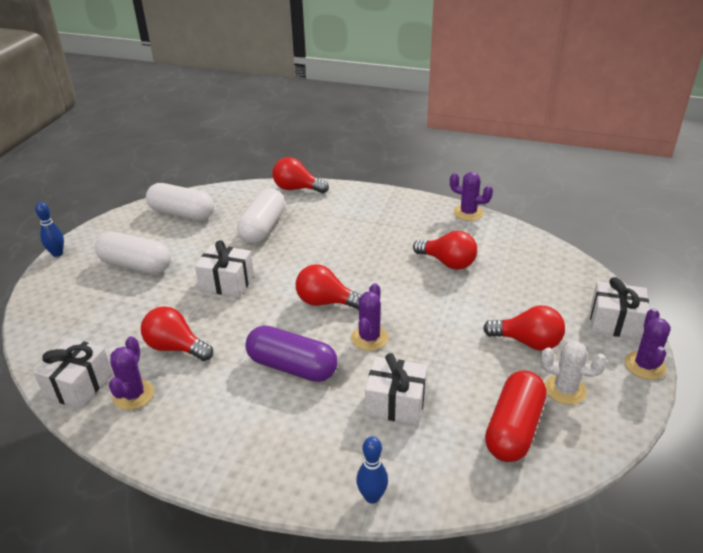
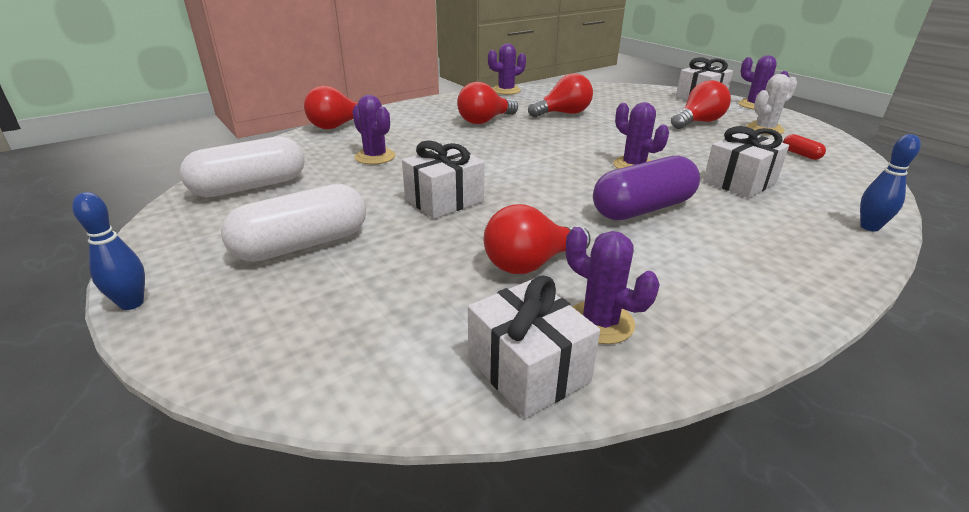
camera: 55 degrees left, 5 degrees down
(263, 228) = (375, 157): white capsule -> purple cactus
(326, 302) = (554, 166): red light bulb -> red light bulb (484, 121)
(513, 428) = (800, 154): red capsule -> red capsule, size x0.43

